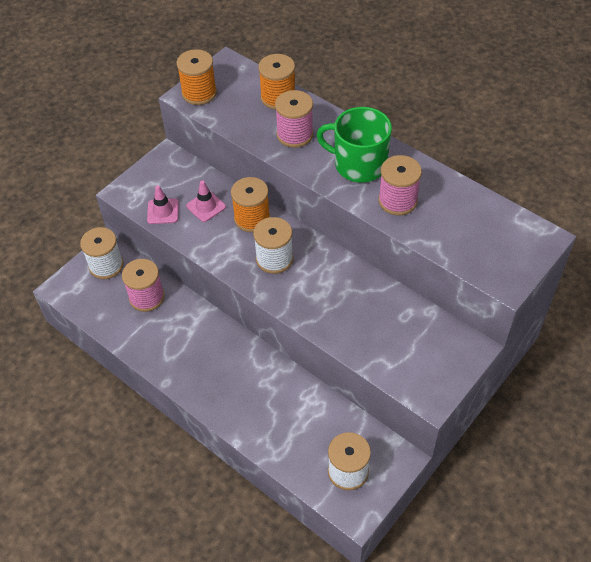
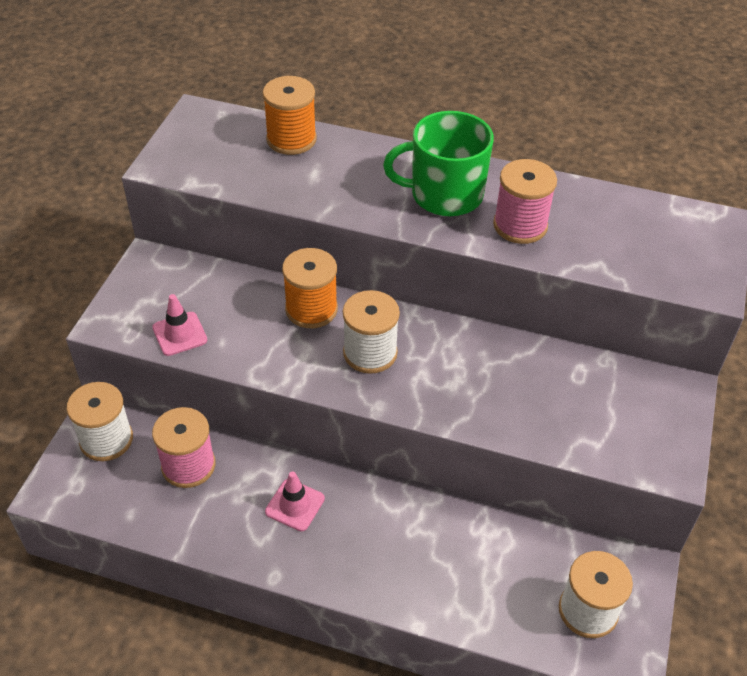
camera: 25 degrees left, 5 degrees down
(199, 93) = (178, 158): orange spool -> none
(206, 206) = (239, 311): pink traffic cone -> pink traffic cone (295, 505)
(295, 134) = (339, 179): pink spool -> none

